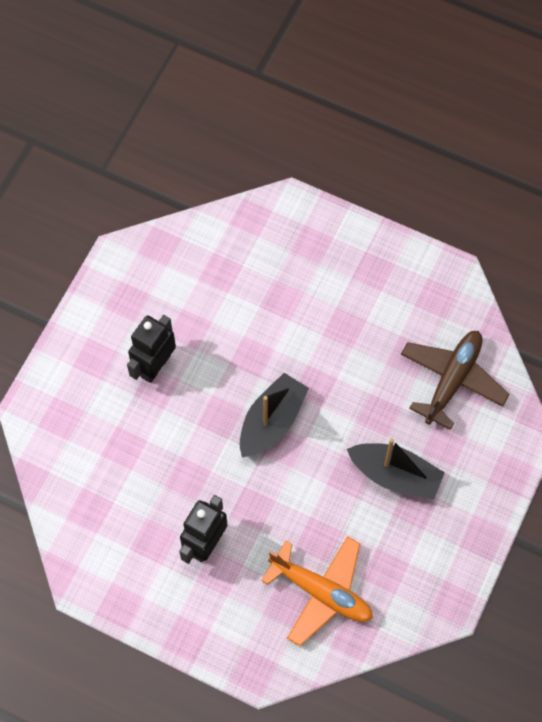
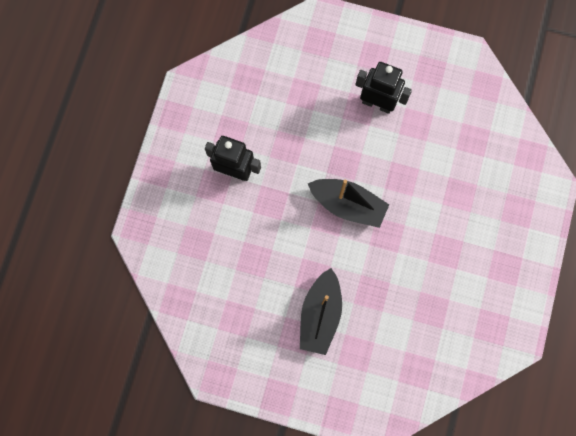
camera: 80 degrees right, 10 degrees up
(321, 592) = (210, 269): orange plane -> none
(452, 380) = (416, 352): brown plane -> none

